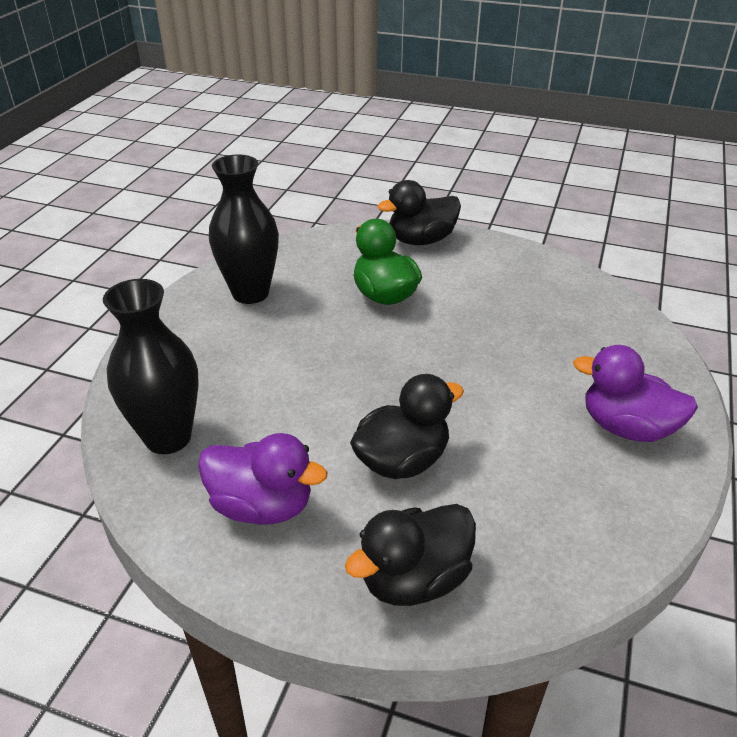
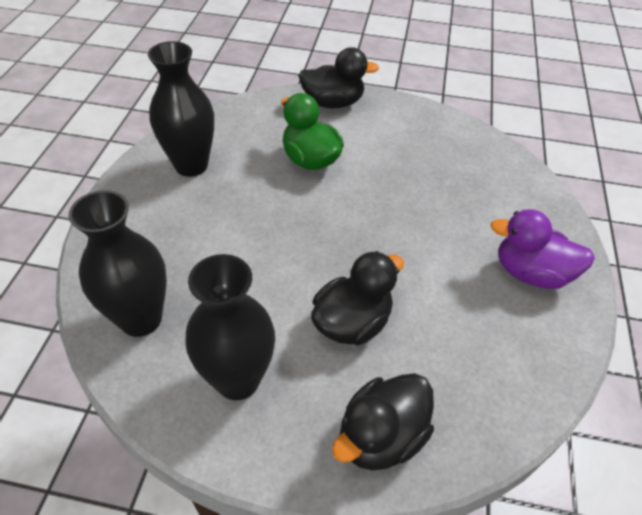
camera: 10 degrees left, 10 degrees up
(262, 506) = (237, 380): purple duck -> black vase
(421, 240) = (333, 103): black duck -> black duck turned 150 degrees counterclockwise

